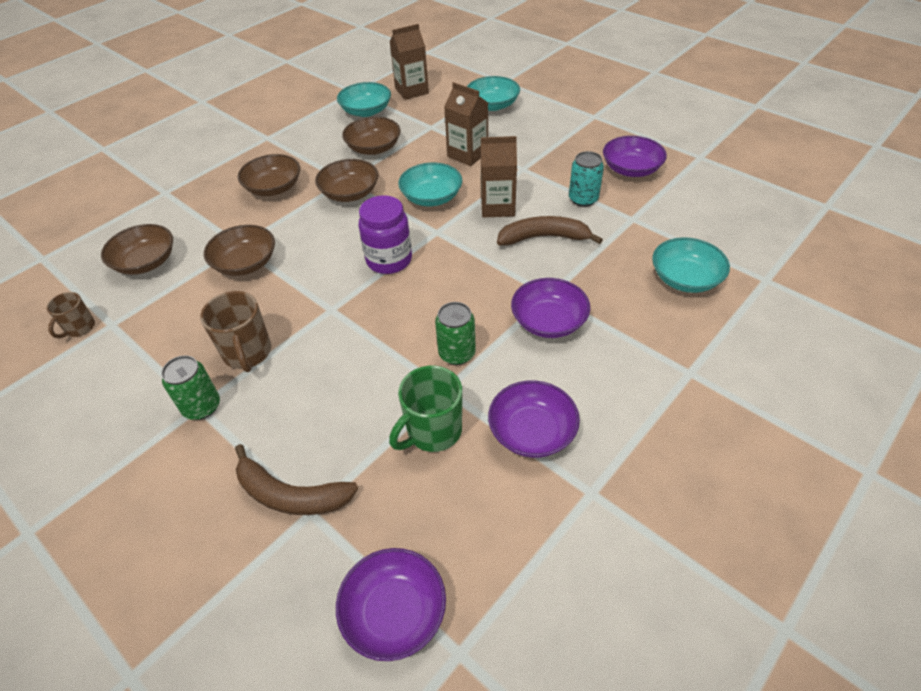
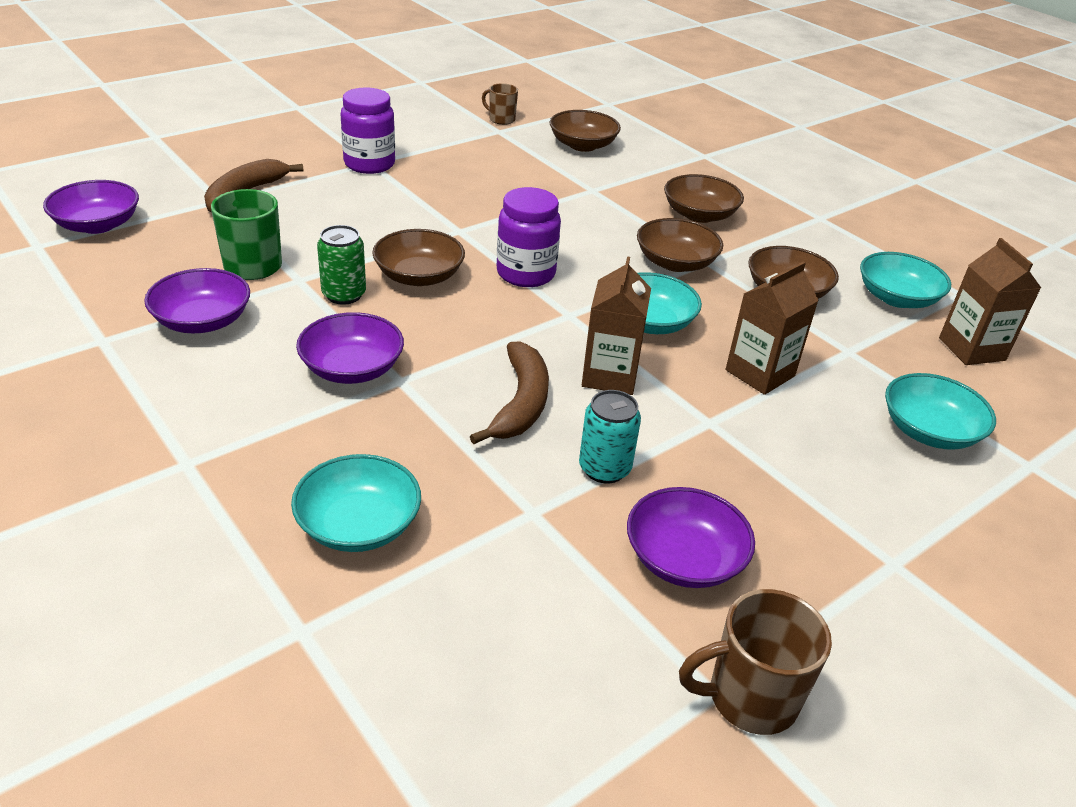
camera: 95 degrees right, 10 degrees down
(202, 407) = (369, 164): green can -> purple jar
(245, 263) = (559, 191): brown bowl -> brown bowl (419, 276)
(247, 353) = (422, 186): brown mug -> brown mug (750, 698)

